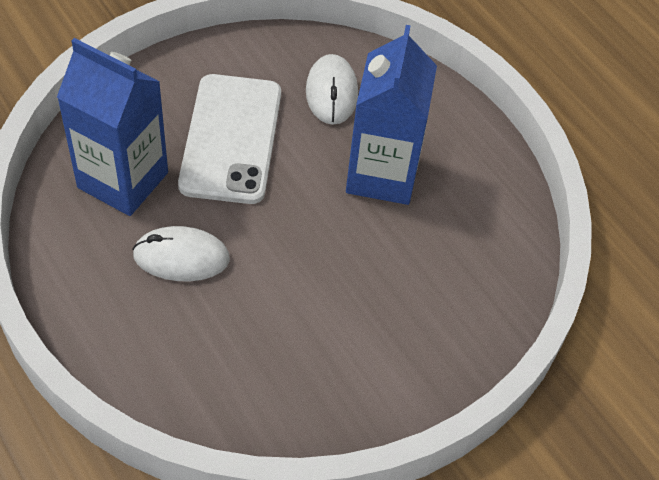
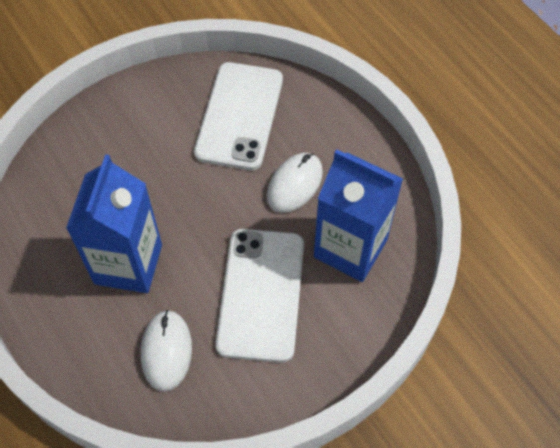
camera: 175 degrees left, 5 degrees up
(181, 257) = (294, 184): white mouse -> white mouse turned 60 degrees counterclockwise
(250, 357) = (240, 116): none -> white phone

